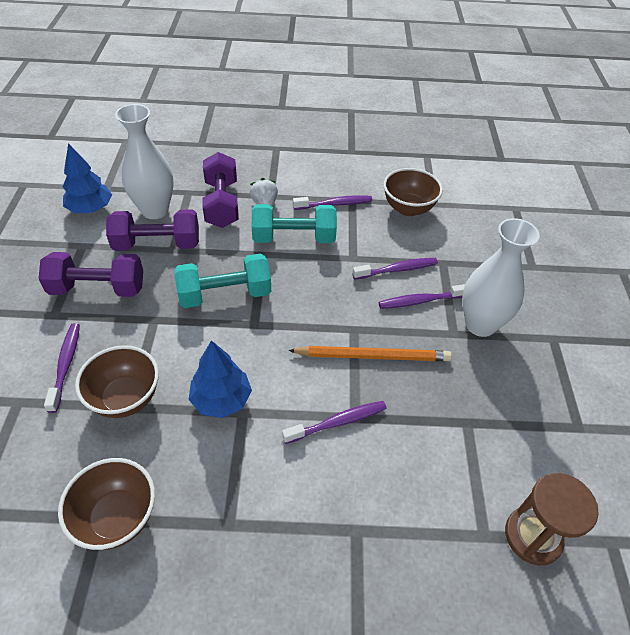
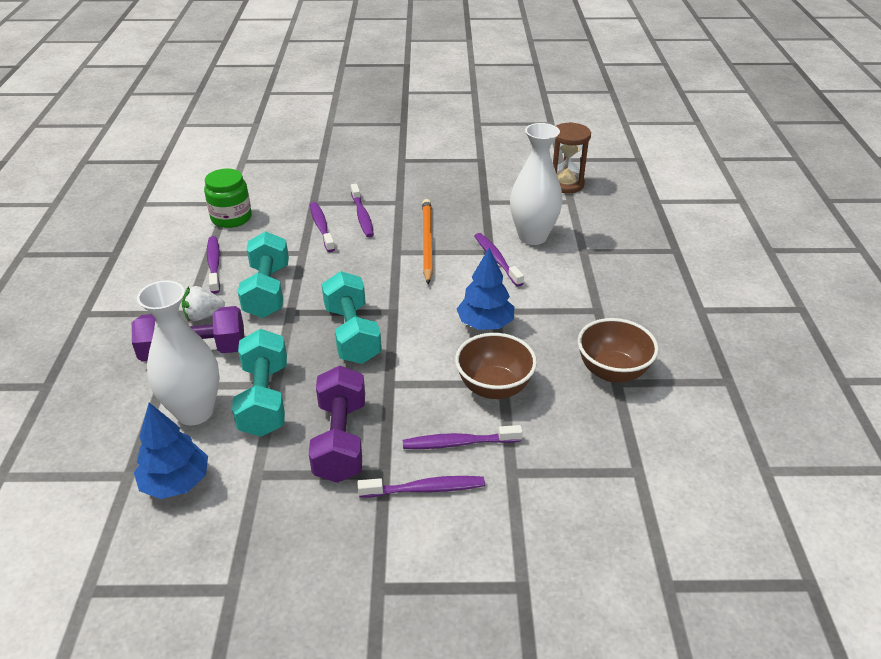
camera: 90 degrees left, 10 degrees down
(26, 340) = (425, 489): none -> purple toothbrush
(157, 244) = (264, 399): purple dumbbell -> turquoise dumbbell
(408, 208) = (231, 218): brown bowl -> green jar
(480, 324) = (389, 189): white vase -> white vase (532, 237)

